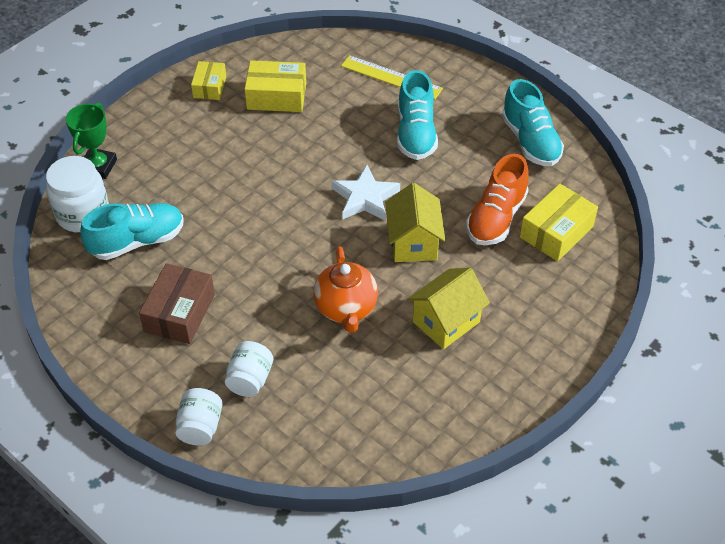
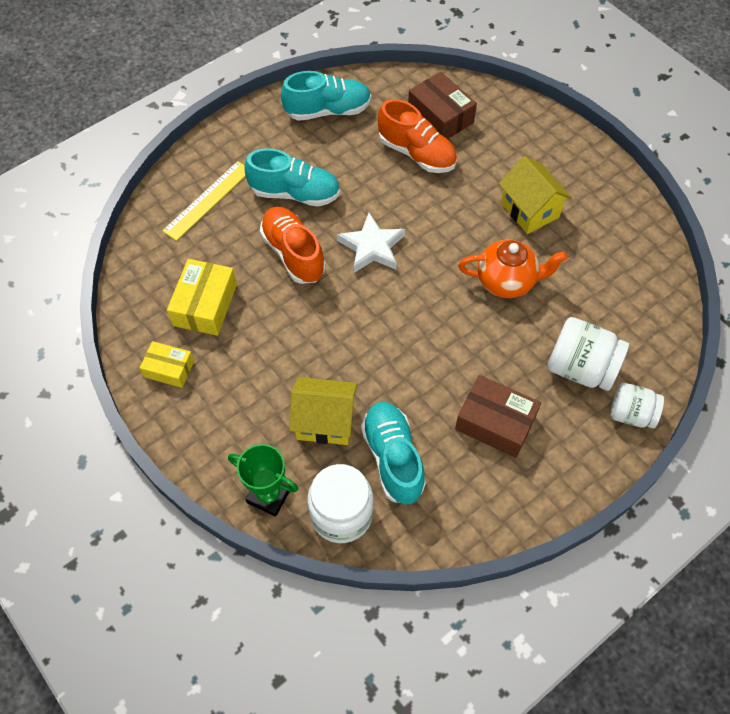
camera: 80 degrees left, 10 degrees up
(250, 379) = (580, 368): white jar -> white jar, size x1.54
(344, 143) = (293, 253): none -> orange shoe
(413, 242) = (435, 218): yellow house -> yellow house (325, 421)
(556, 232) = (440, 116): yellow box -> brown box

